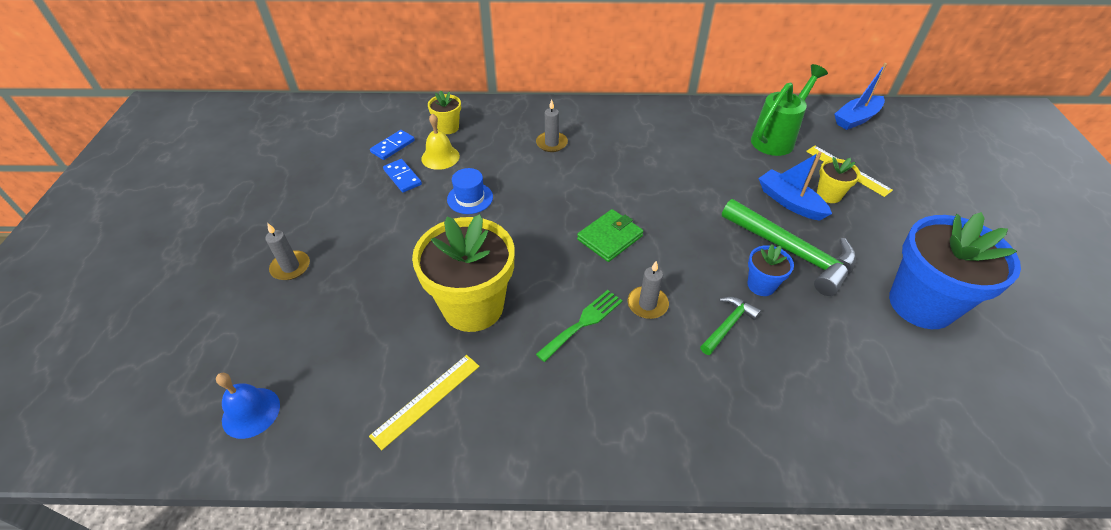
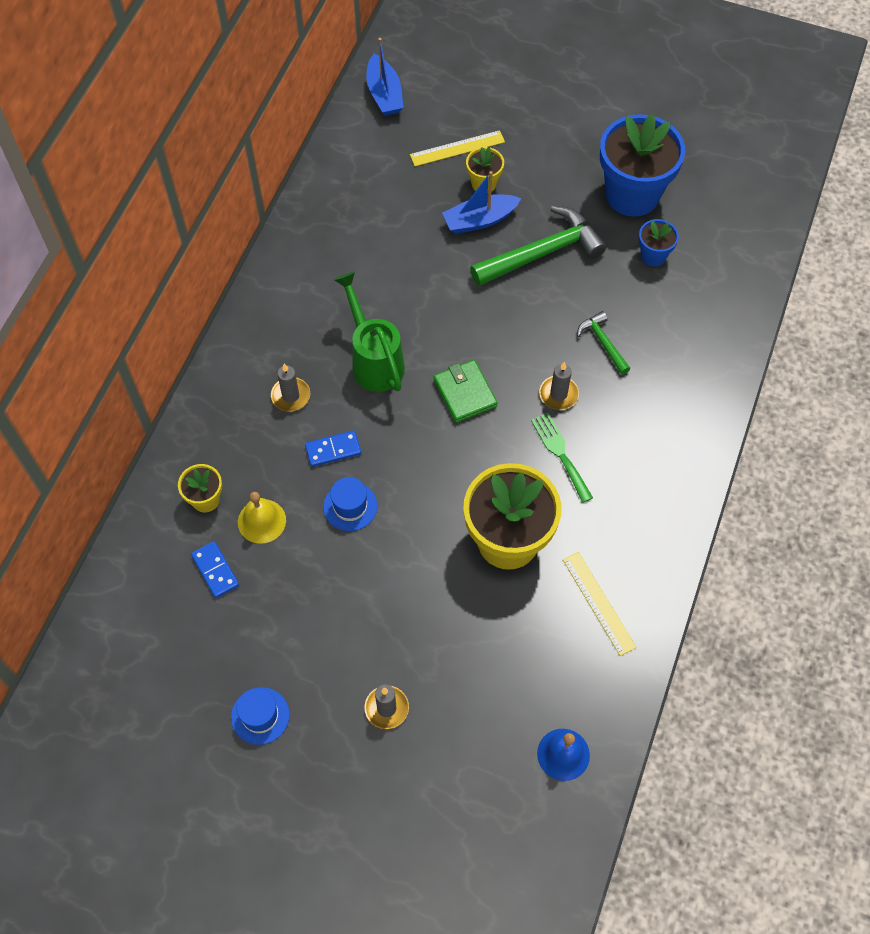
camera: 70 degrees left, 15 degrees up
(278, 198) = (260, 716): none -> blue hat
(402, 177) = (281, 570): blue domino -> blue domino (333, 450)
(761, 285) = (570, 296): blue flower pot -> blue flower pot (653, 255)
(777, 138) = (382, 179): green watering can -> green watering can (374, 360)

